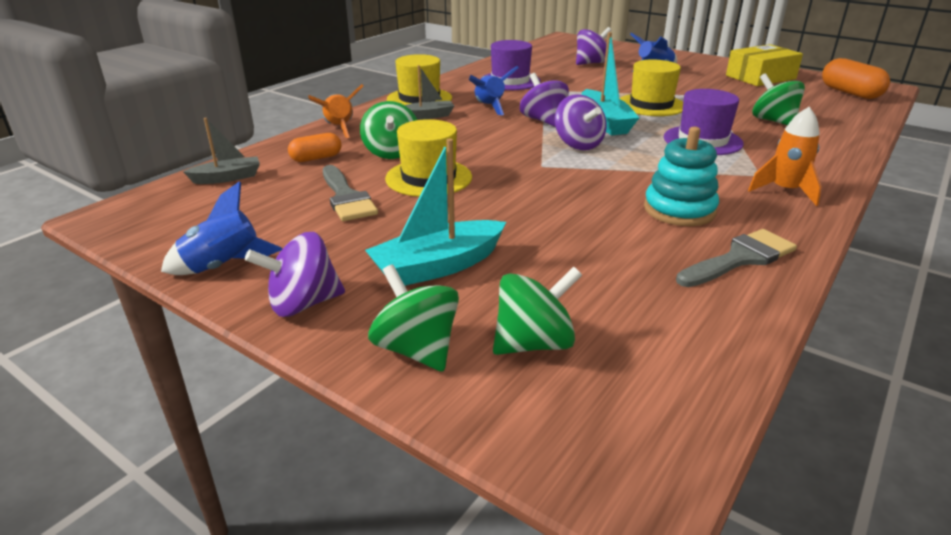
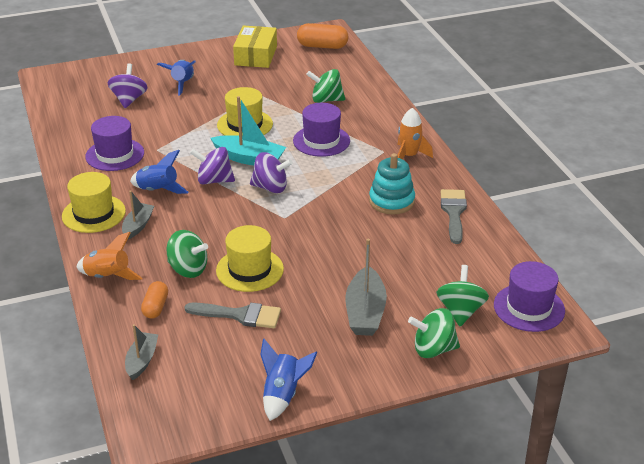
camera: 55 degrees left, 5 degrees up
(303, 304) = (357, 374): purple spinning top -> none
(438, 266) = (365, 312): turquoise boat -> grey boat
(636, 415) = (529, 308): none -> purple hat

